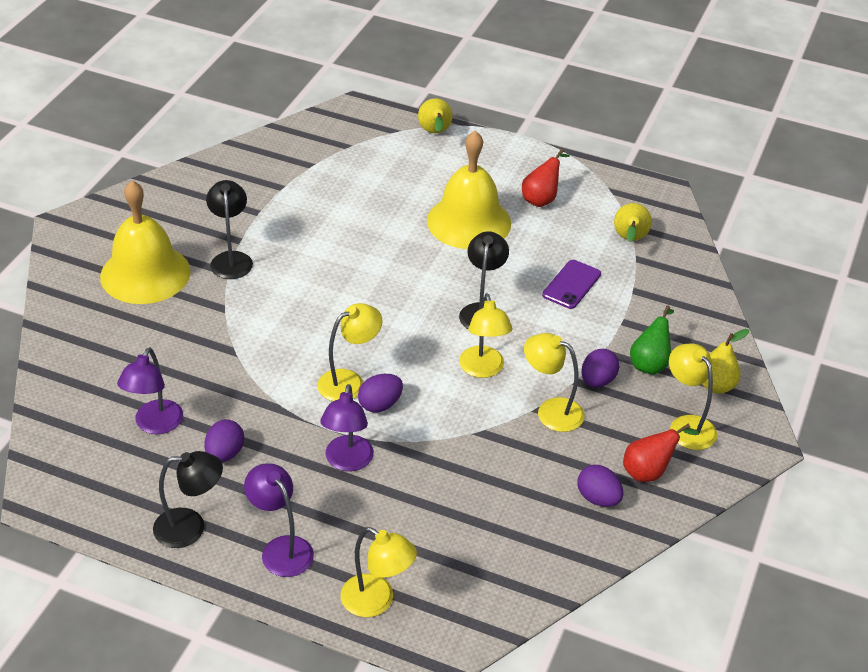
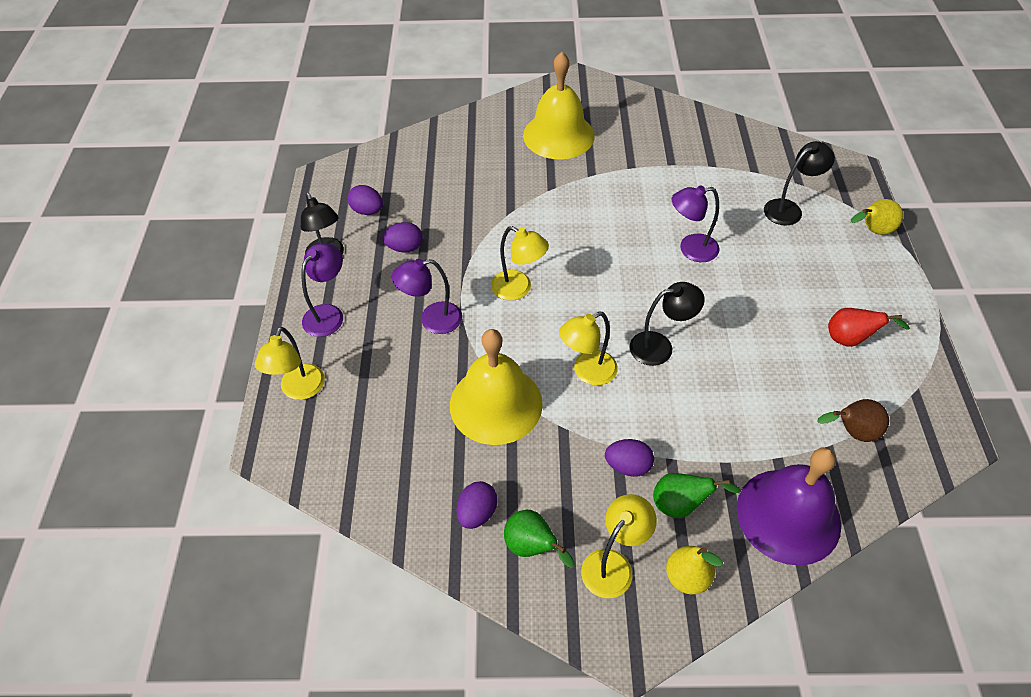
camera: 70 degrees right, 10 degrees up
(155, 425) = (413, 201): purple lamp -> purple lamp (690, 249)
(231, 259) = (607, 171): black lamp -> black lamp (789, 209)
(380, 405) = (504, 317): purple egg -> purple egg (367, 211)
(469, 221) = (771, 296): yellow bell -> yellow bell (496, 404)
(551, 411) = (566, 440): yellow lamp -> none
(571, 284) = (746, 403): purple phone -> none
(629, 239) = (852, 432): yellow pear -> brown pear
(649, 471) = (532, 547): red pear -> green pear
(687, 307) = (788, 515): none -> purple bell

